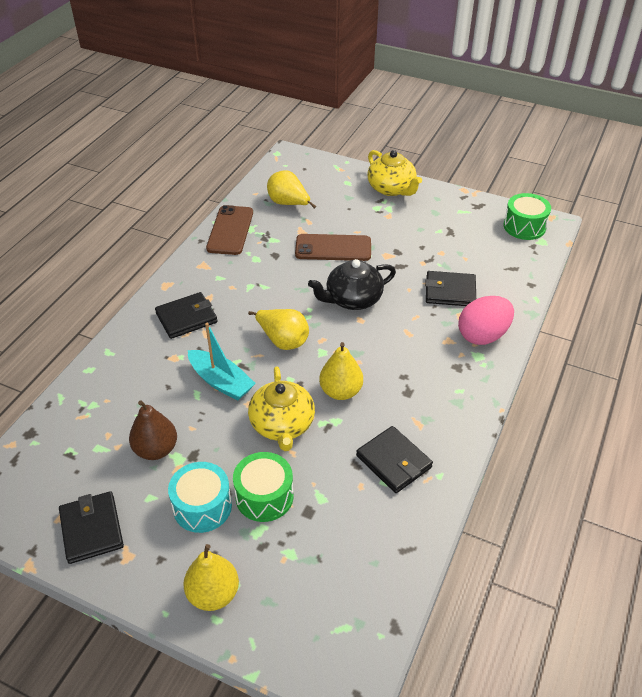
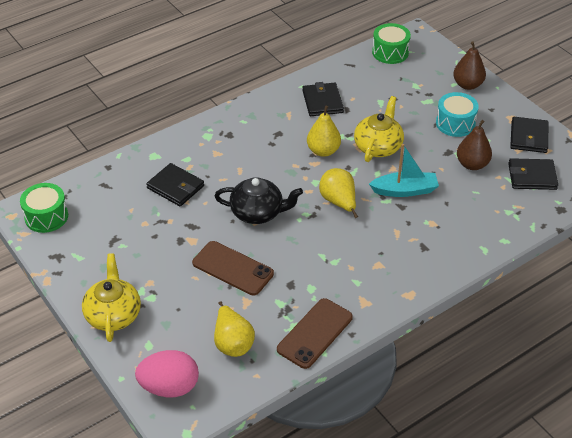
camera: 150 degrees left, 0 degrees up
(186, 318) = (406, 253): black wallet -> black wallet (532, 176)
(213, 594) = (467, 85): yellow pear -> brown pear
(221, 382) = (405, 190): turquoise boat -> turquoise boat turned 105 degrees clockwise
(264, 496) = (414, 114): green drum -> green drum (390, 52)
(483, 335) = (189, 146): pink egg -> pink egg (169, 387)

